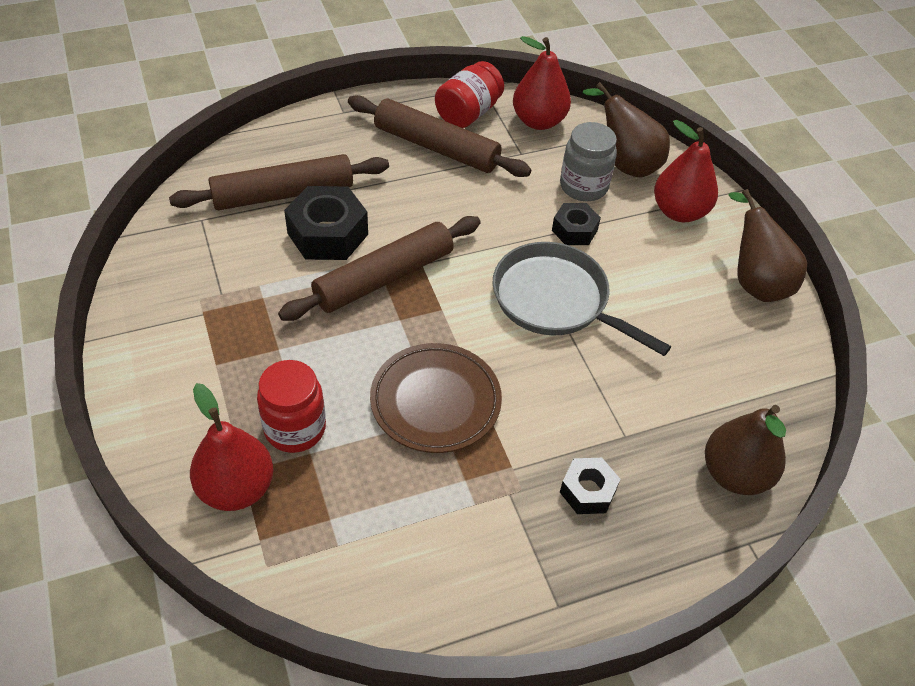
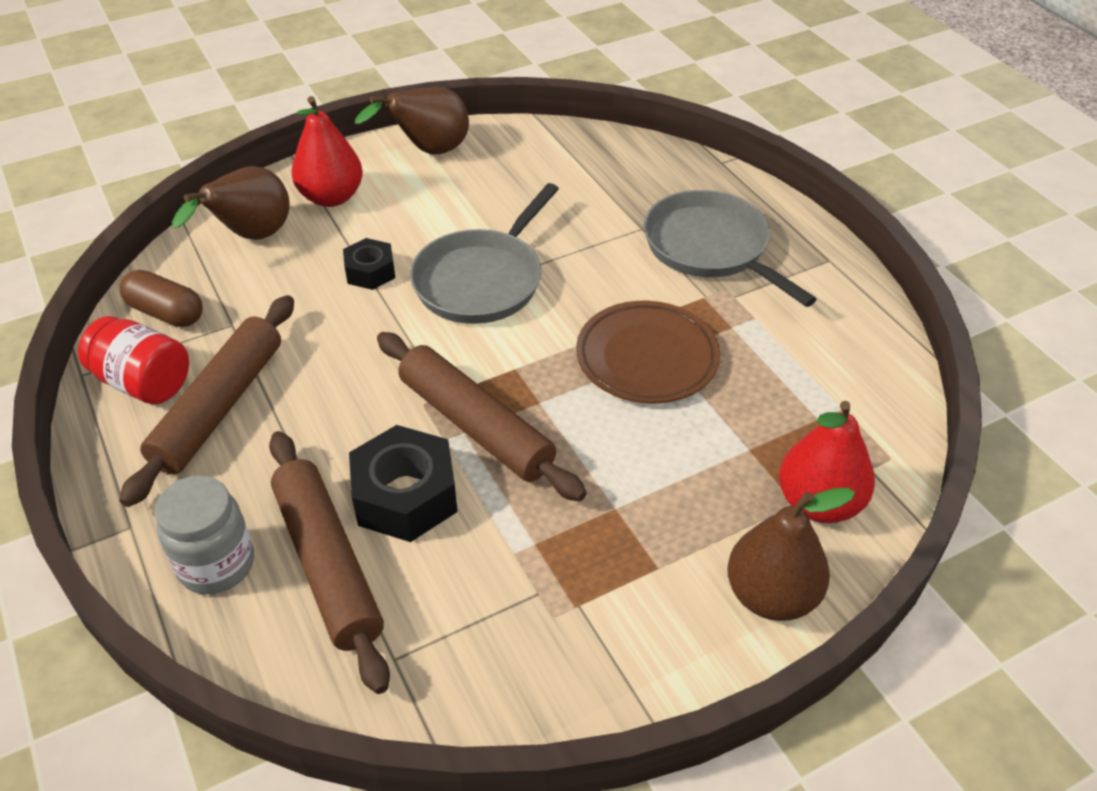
camera: 95 degrees left, 5 degrees down
(295, 429) = (723, 468): red jar -> none
(538, 121) = (166, 313): red pear -> brown capsule
(583, 186) = (294, 268): grey jar -> grey jar (216, 564)
(588, 491) = (711, 248): black nut -> grey pan
(735, 474) = (658, 167): brown pear -> brown pear (771, 595)

